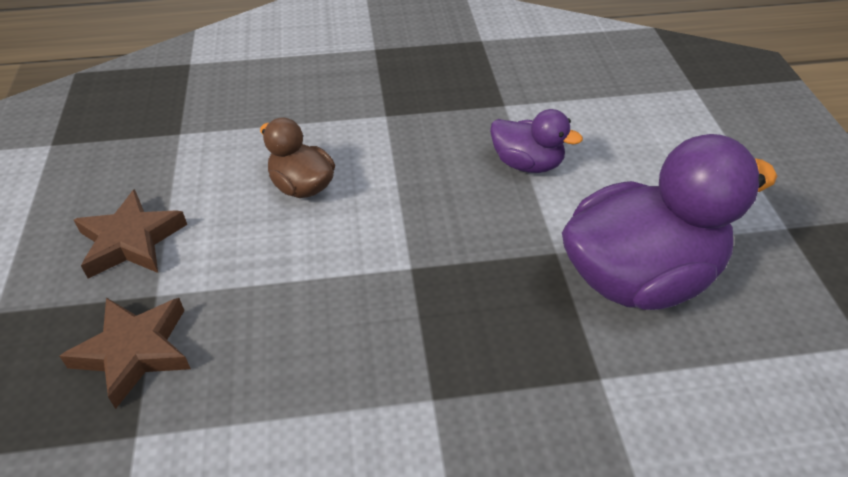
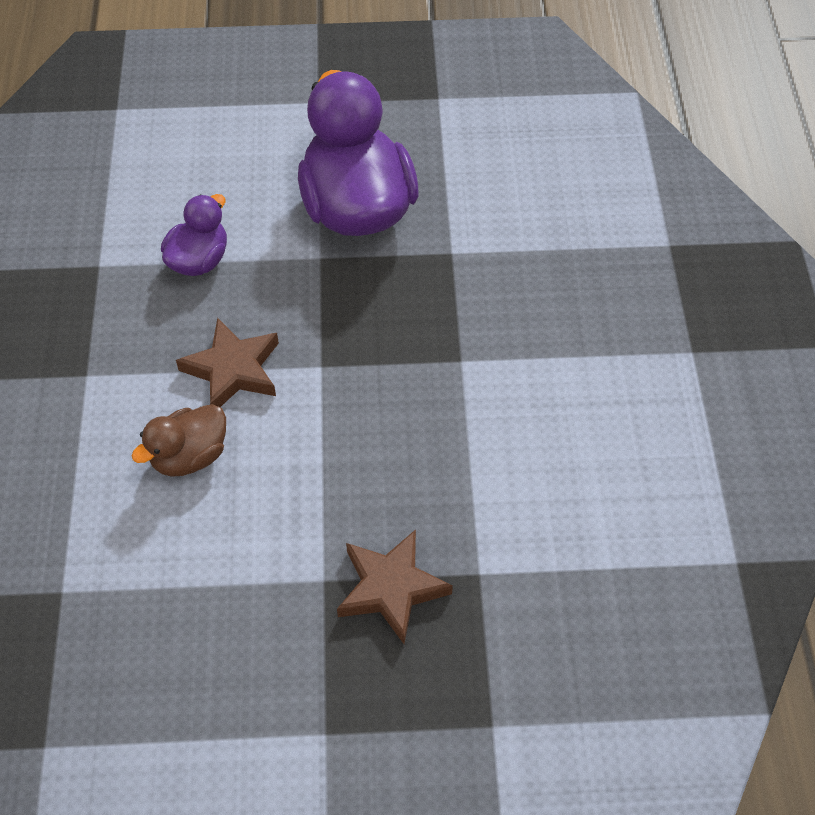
camera: 85 degrees left, 10 degrees up
(131, 241) = (242, 616): brown star -> brown star (233, 370)

